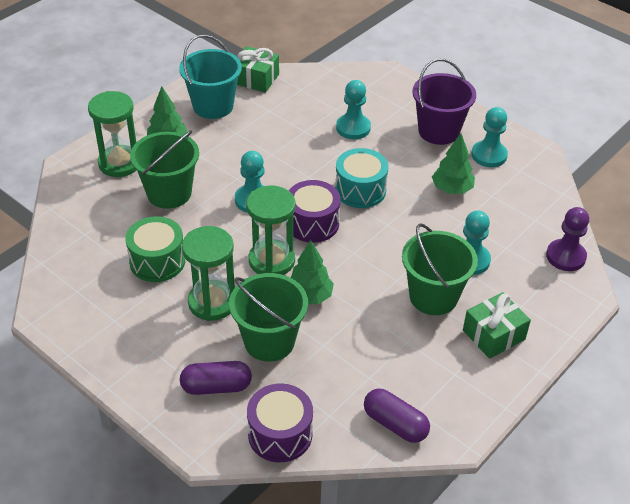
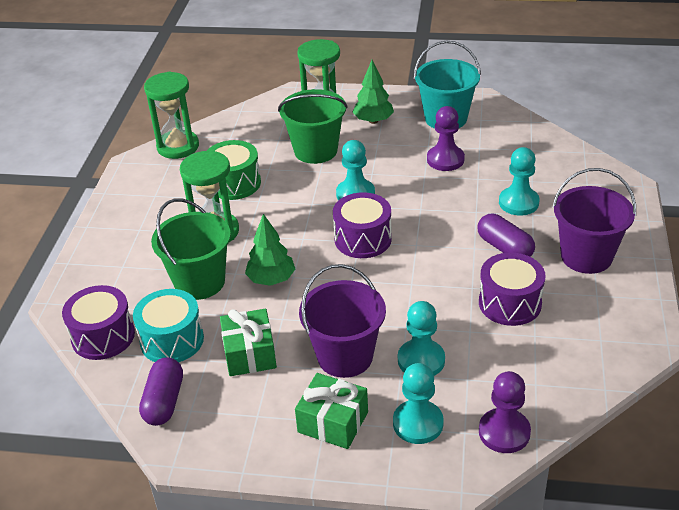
camera: 60 degrees right, 5 degrees down
(216, 387) = (128, 278): purple capsule -> purple capsule (504, 248)
(256, 79) = (511, 121): green gift -> green gift (249, 354)
(264, 133) = (445, 159): none -> purple pawn
(271, 261) = (293, 239): green hourglass -> green hourglass (178, 147)
(360, 190) = (438, 246): turquoise drum -> turquoise drum (172, 340)
(433, 296) = (345, 356): green bucket -> purple bucket
(451, 189) = (510, 303): green tree -> purple drum
(489, 155) = (595, 307): turquoise pawn -> turquoise pawn (418, 423)

